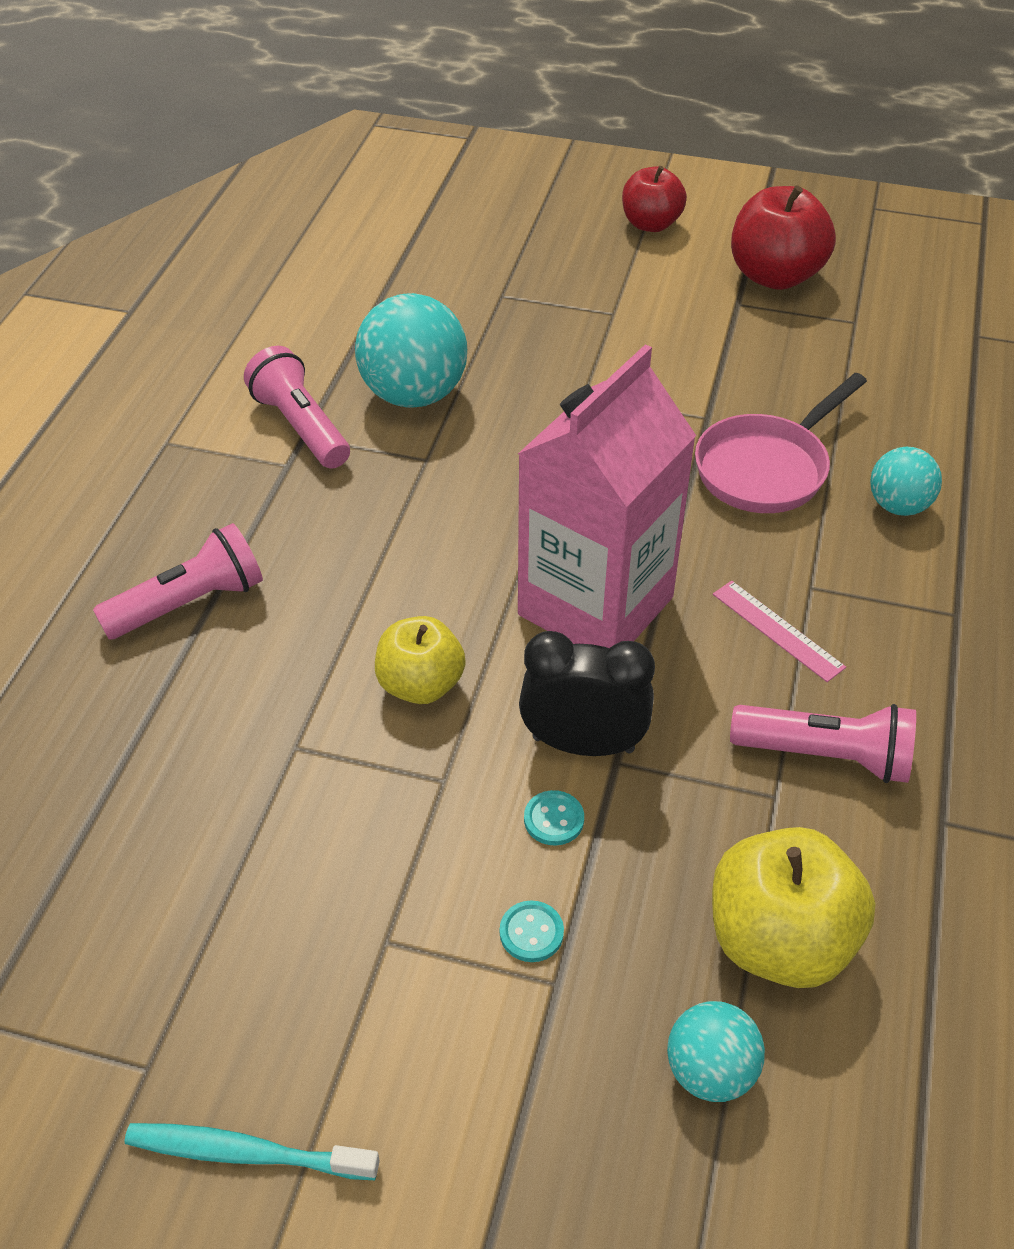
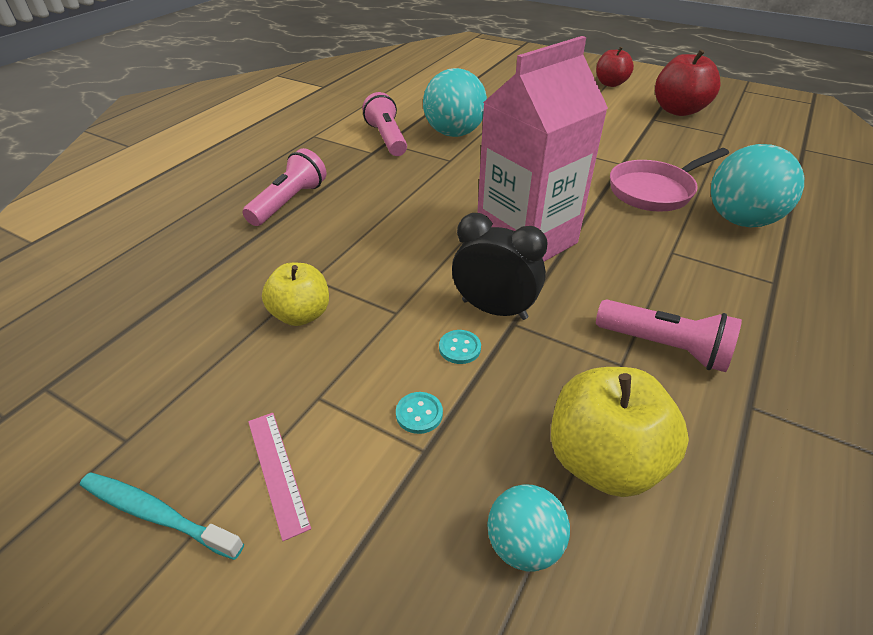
camera: 15 degrees right, 5 degrees down
(189, 603) = (289, 202): pink flashlight -> pink flashlight turned 45 degrees counterclockwise
(420, 685) = (402, 261): yellow apple -> yellow apple (301, 315)
(777, 630) = (644, 271): pink ruler -> pink ruler (277, 471)
(898, 506) = (740, 220): turquoise ball -> turquoise ball, size x1.75

